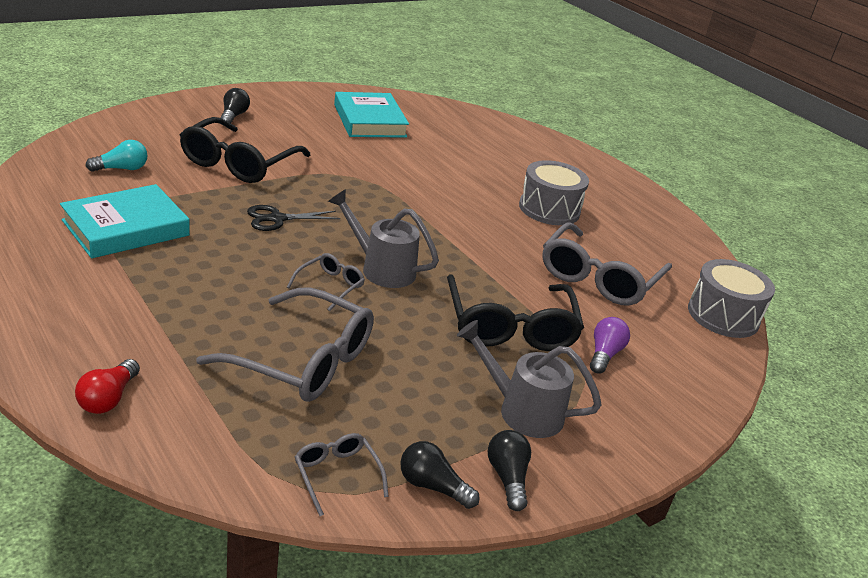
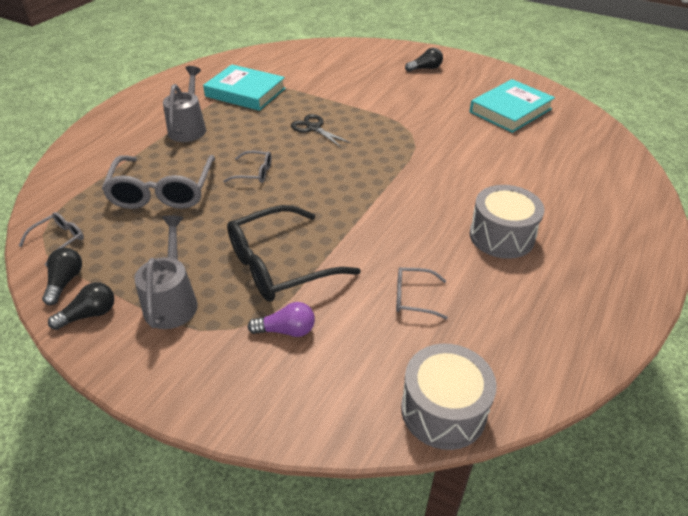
camera: 70 degrees right, 10 degrees up
(108, 398) = (86, 148): red light bulb -> none
(121, 169) = (306, 67): turquoise light bulb -> none
(239, 163) = (366, 92): black glasses -> none
(381, 269) = (298, 184): grey watering can -> grey watering can (189, 128)
(599, 278) = (413, 297): grey glasses -> grey glasses, size x0.48

